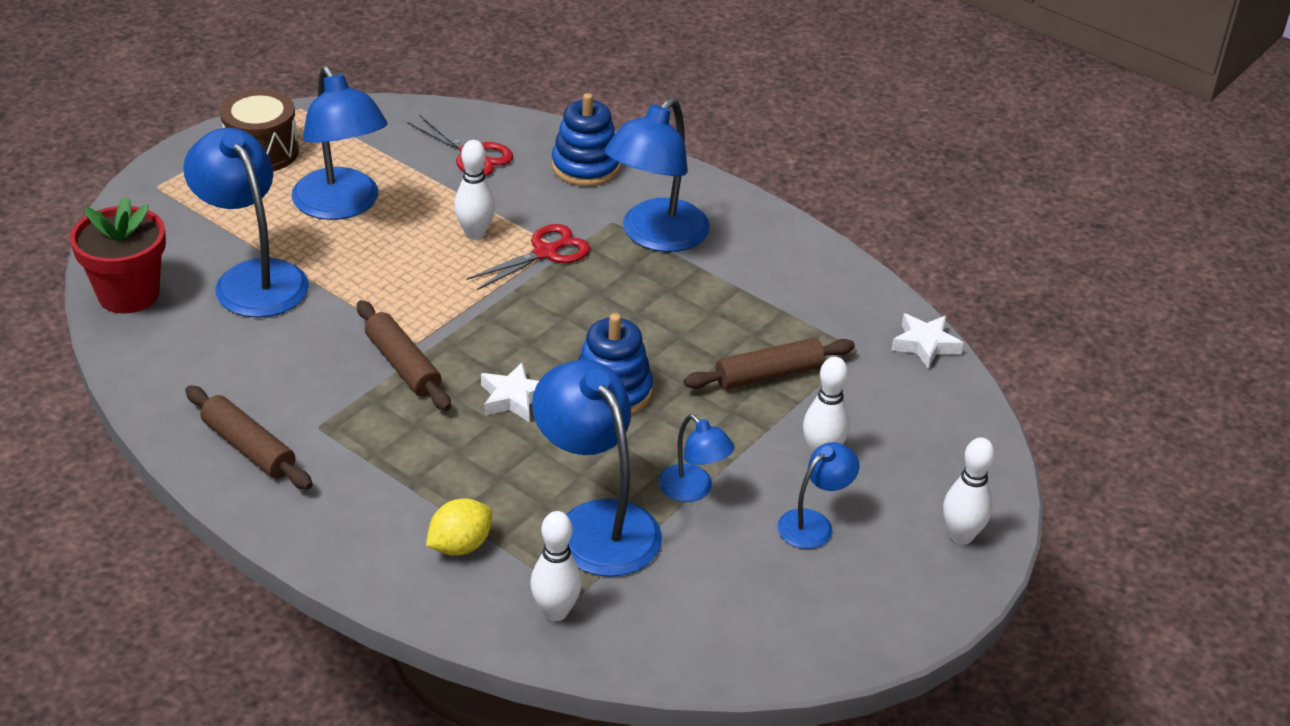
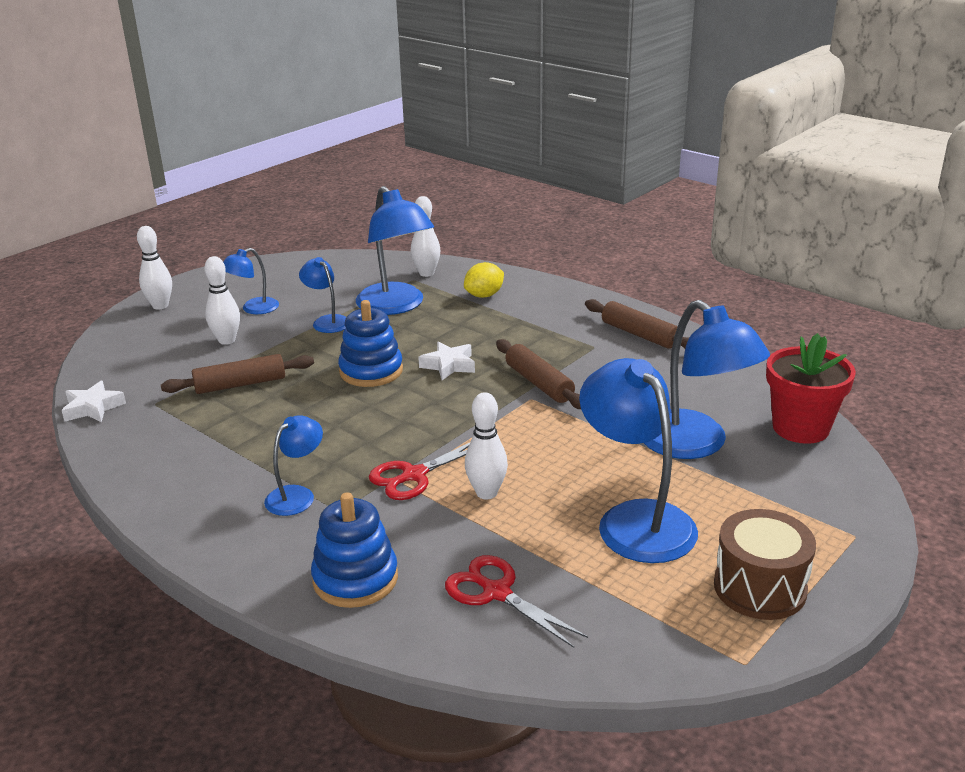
camera: 175 degrees left, 10 degrees down
(655, 236) = (297, 495): blue lamp -> blue lamp, size x0.53

